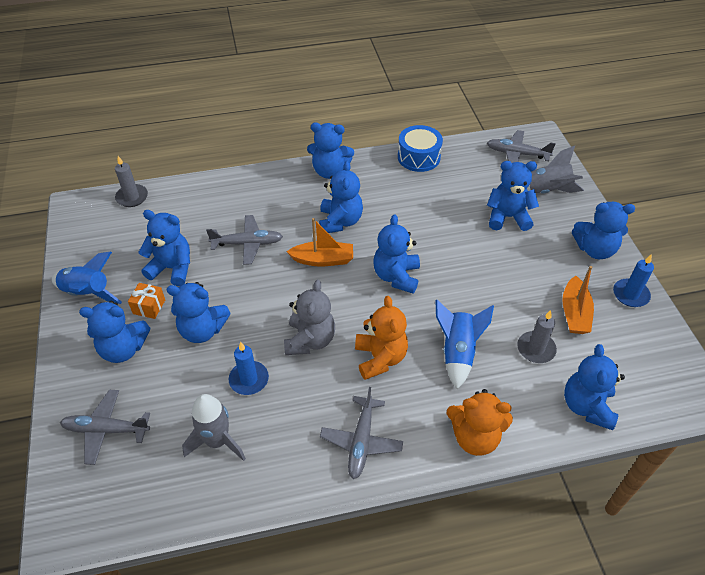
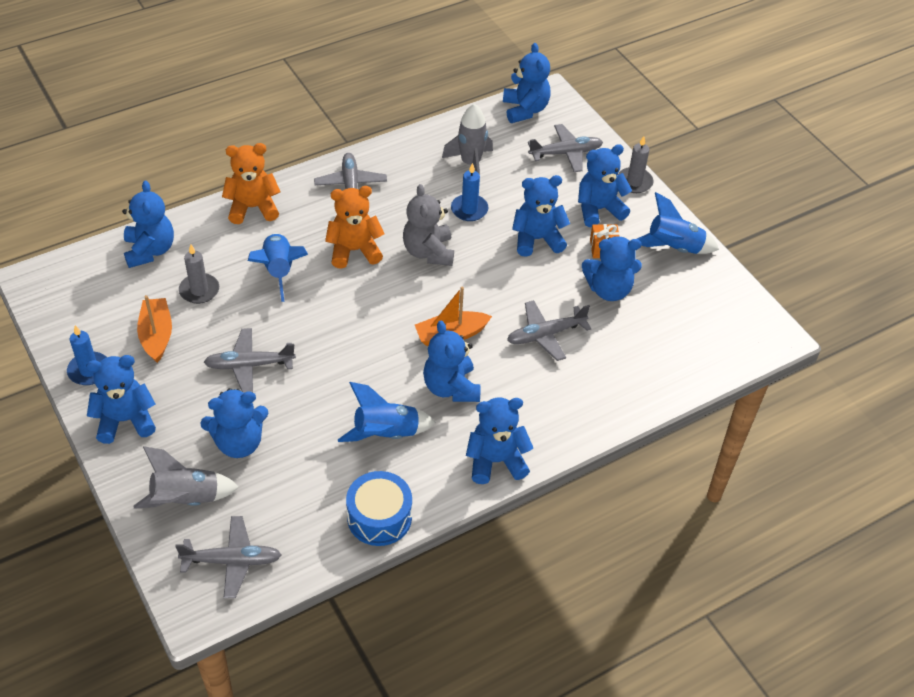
camera: 160 degrees right, 0 degrees up
(132, 197) = (720, 362): grey candle -> grey candle (634, 182)
(380, 358) = (354, 250): orange teddy bear -> orange teddy bear turned 105 degrees clockwise
(396, 276) = (361, 334): blue teddy bear -> blue teddy bear (525, 110)
(399, 201) = (386, 434): none -> blue rocket
(494, 270) = (249, 365): none -> grey plane

